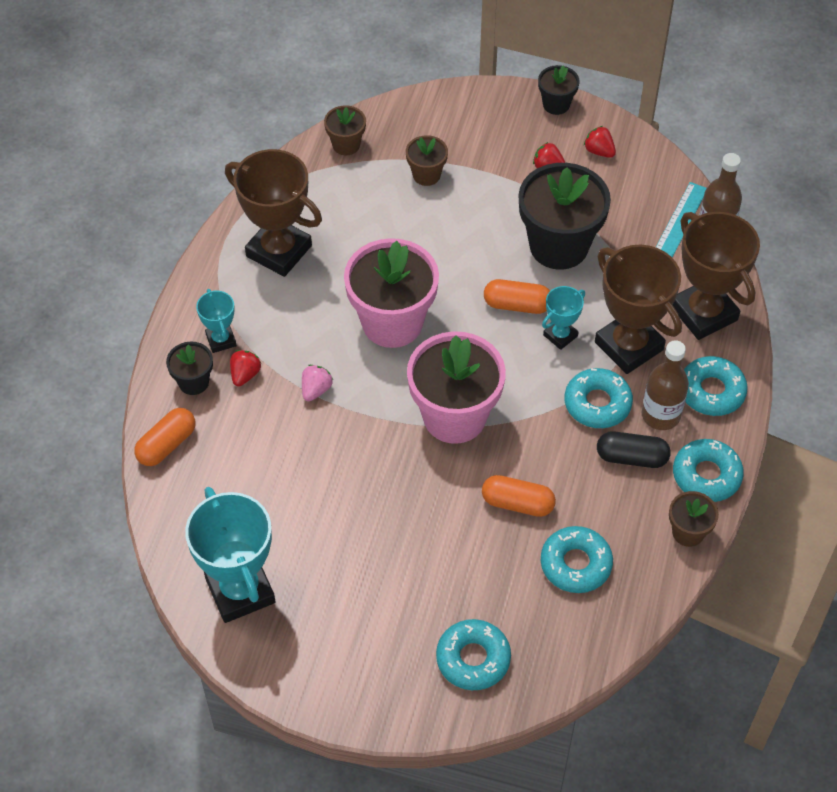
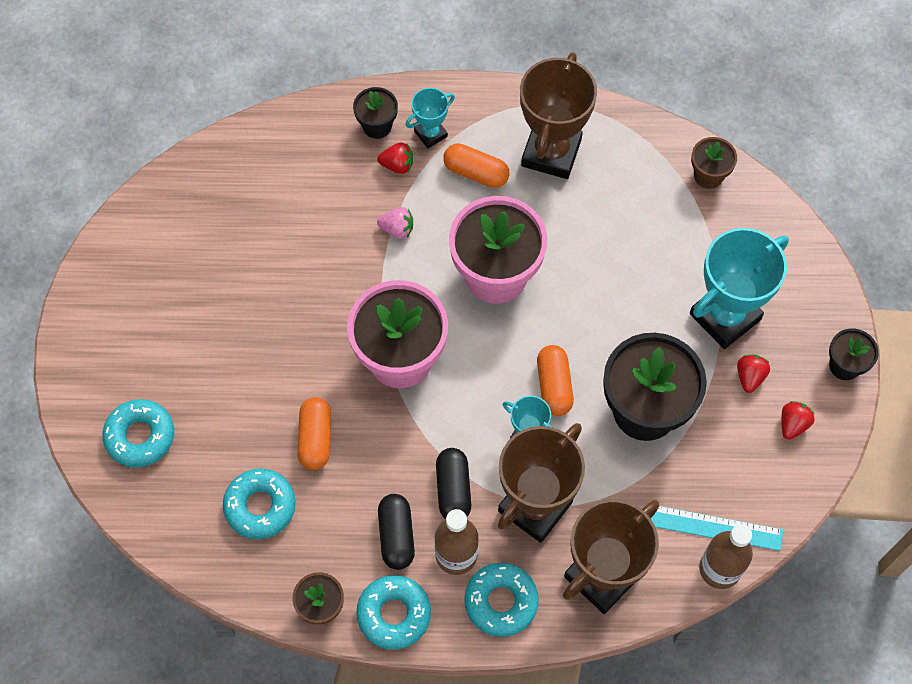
camera: 75 degrees right, 10 degrees up
(166, 444) = (304, 125): orange capsule -> orange capsule (476, 172)
(240, 591) = (168, 227): turquoise trophy -> turquoise trophy (725, 317)
(426, 175) = (695, 260): brown flower pot -> none
(597, 403) = (453, 489): turquoise donut -> black capsule

